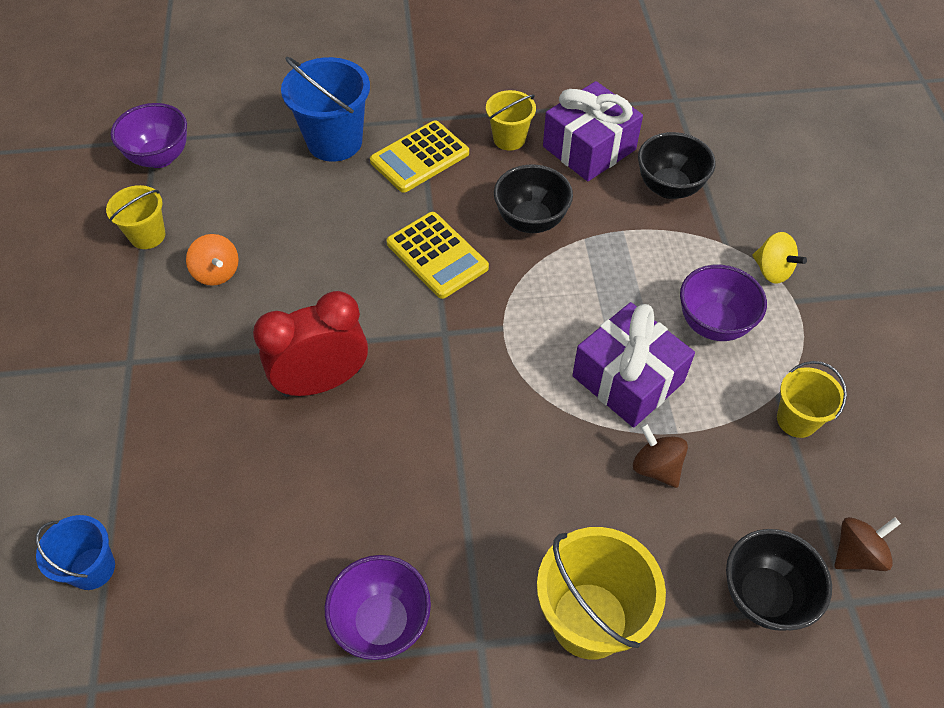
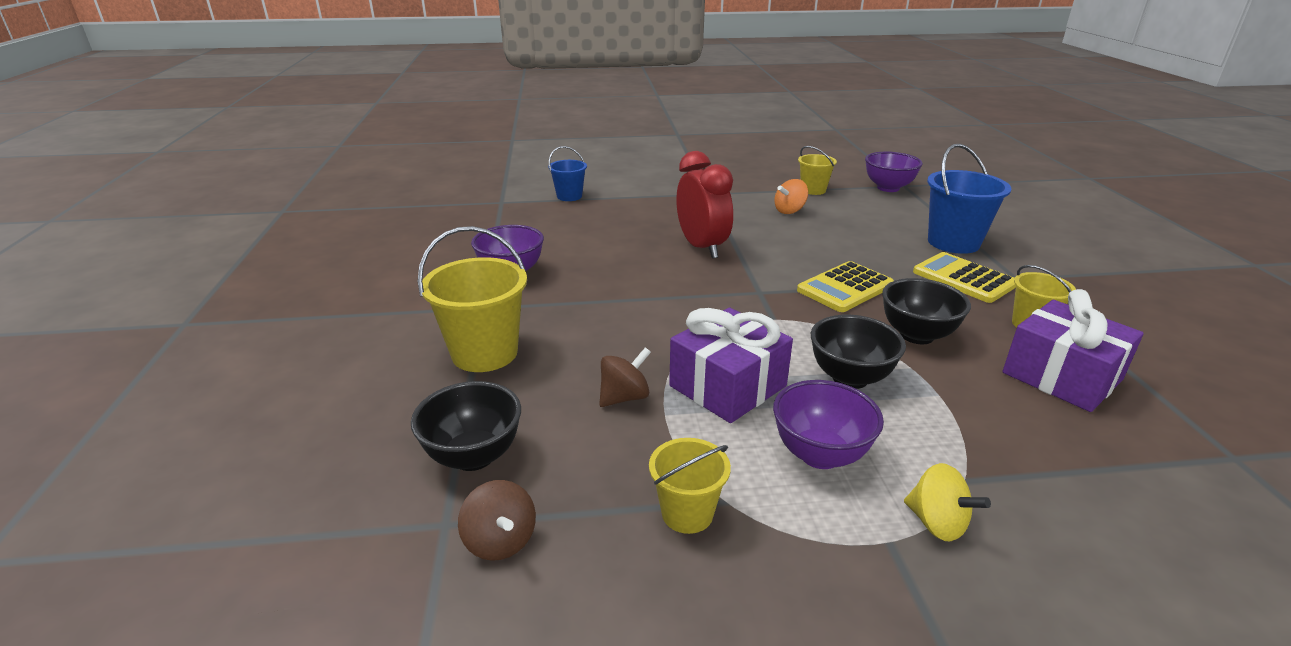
camera: 90 degrees right, 25 degrees down
(669, 187) = (1039, 436): black bowl -> black bowl (850, 378)
(772, 271) = (937, 523): yellow spinning top -> yellow spinning top turned 90 degrees counterclockwise

